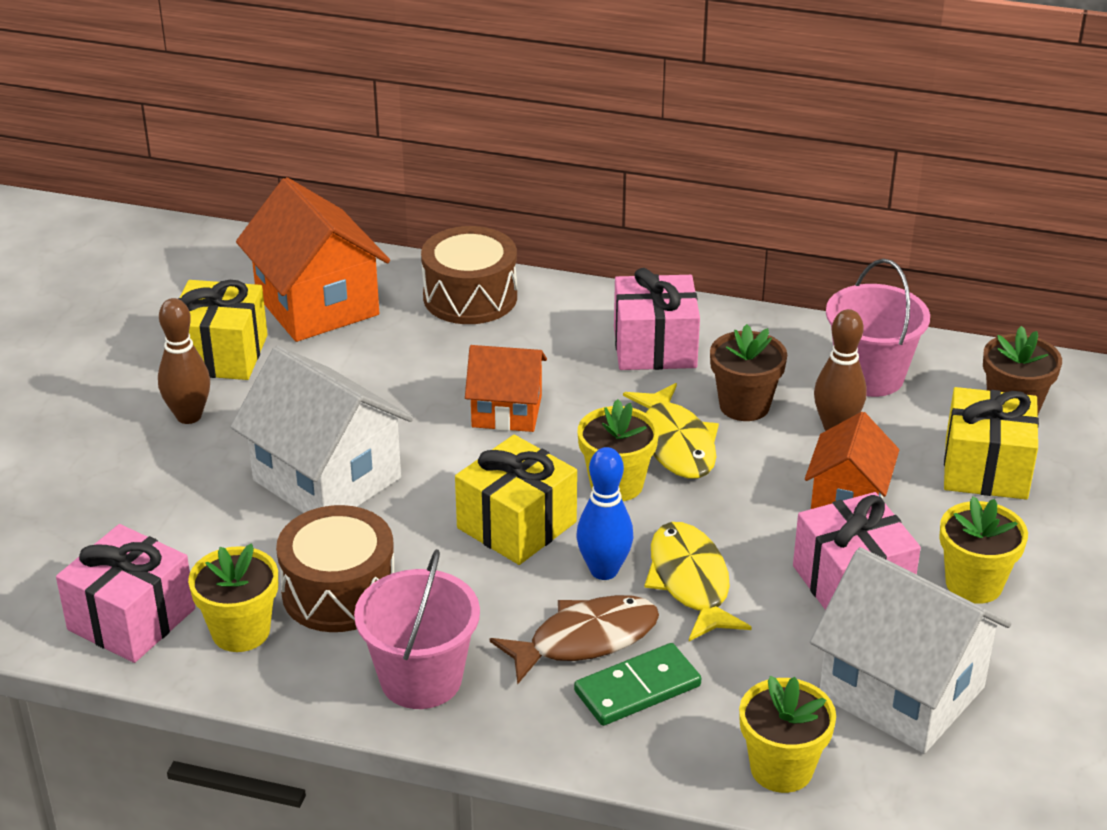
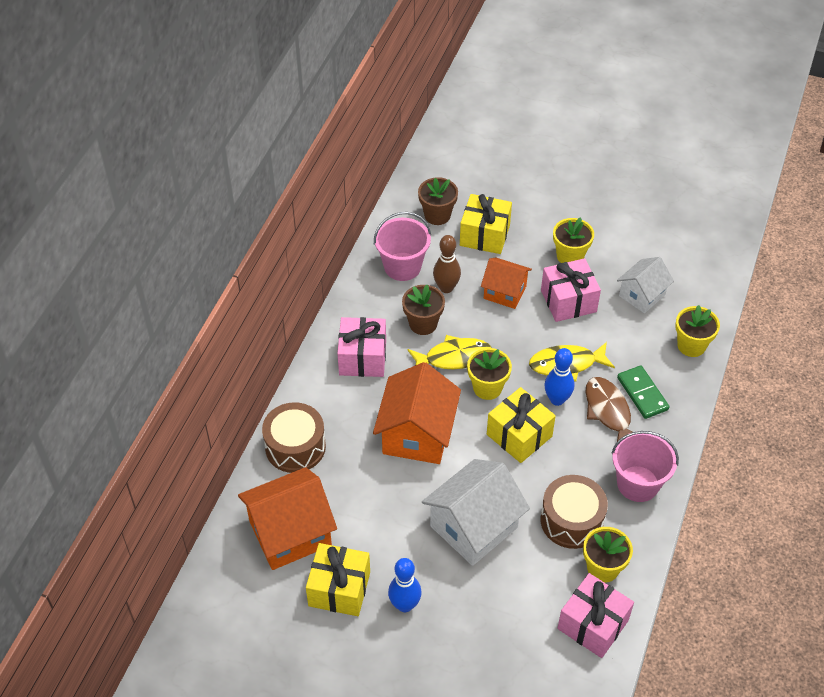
camera: 85 degrees left, 15 degrees up
(189, 416) = (404, 605): brown bowling pin -> blue bowling pin
(507, 411) = (417, 434): orange house -> orange house, size x1.65
(901, 692) = (642, 295): white house -> white house, size x0.61

